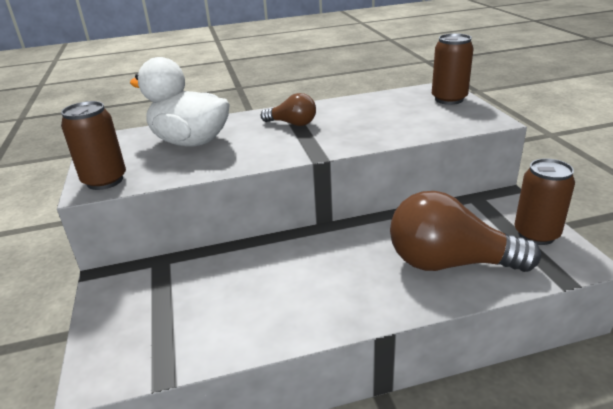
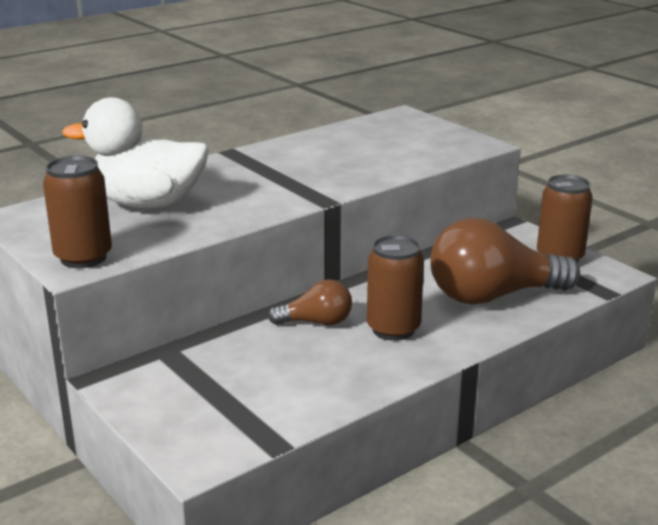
camera: 25 degrees left, 5 degrees down
(292, 124) = (259, 170): brown light bulb -> brown light bulb (316, 322)
(449, 99) = (421, 126): brown can -> brown can (393, 329)

